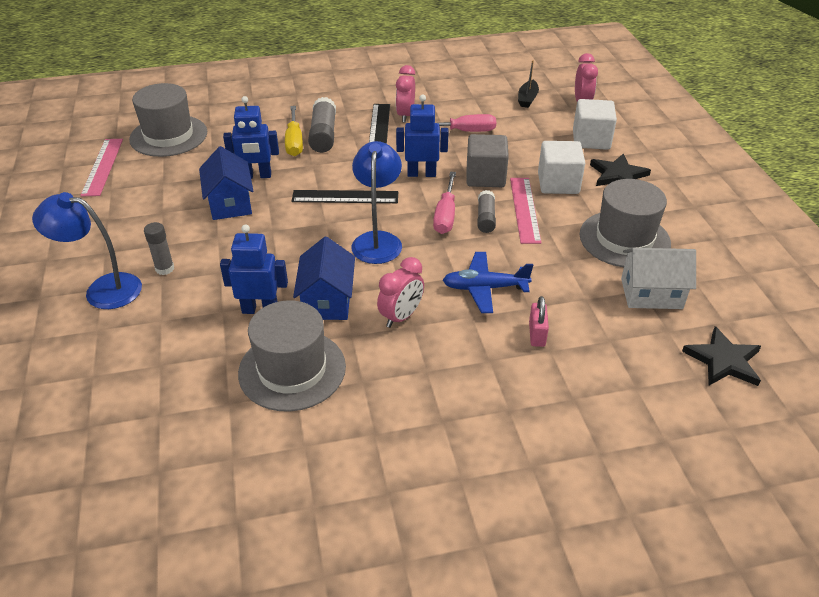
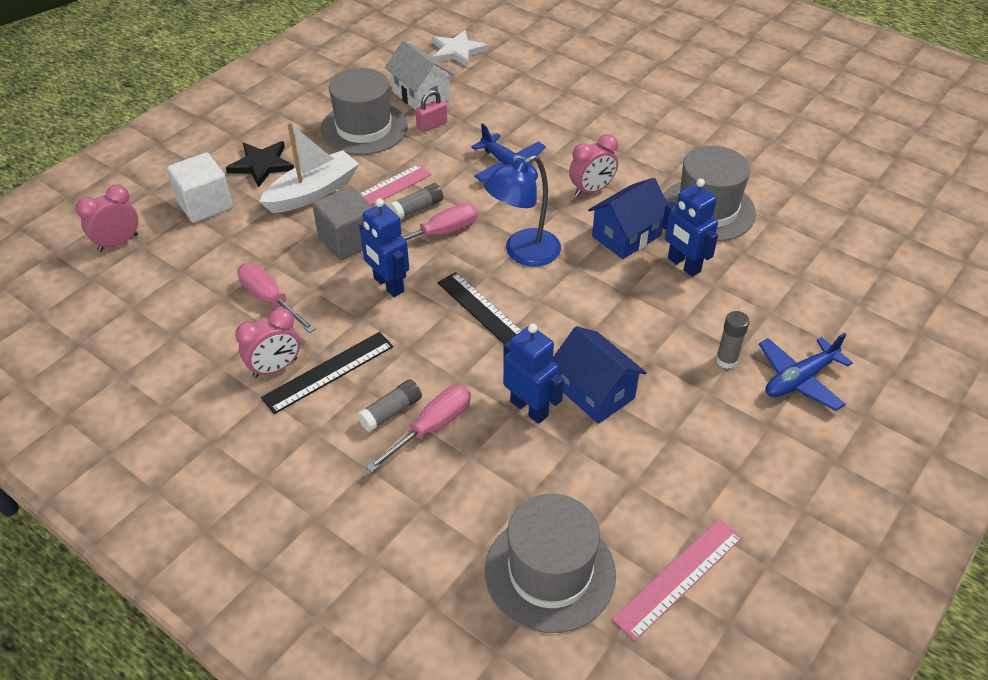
camera: 130 degrees left, 5 degrees up
(103, 289) = (799, 379): blue lamp -> blue plane
(230, 203) = (594, 392): blue house -> blue house turned 75 degrees counterclockwise
(294, 142) = (432, 427): yellow screwdriver -> pink screwdriver
(323, 135) = (391, 412): grey glue stick -> grey glue stick, size x0.63
(401, 317) = (591, 190): pink clock -> pink clock turned 150 degrees clockwise
(527, 99) = (142, 287): black boat -> none
(537, 334) = (527, 124): pink padlock -> pink padlock (432, 125)
(558, 183) = (313, 192): white cube -> white boat
(723, 360) = (457, 51): black star -> white star

